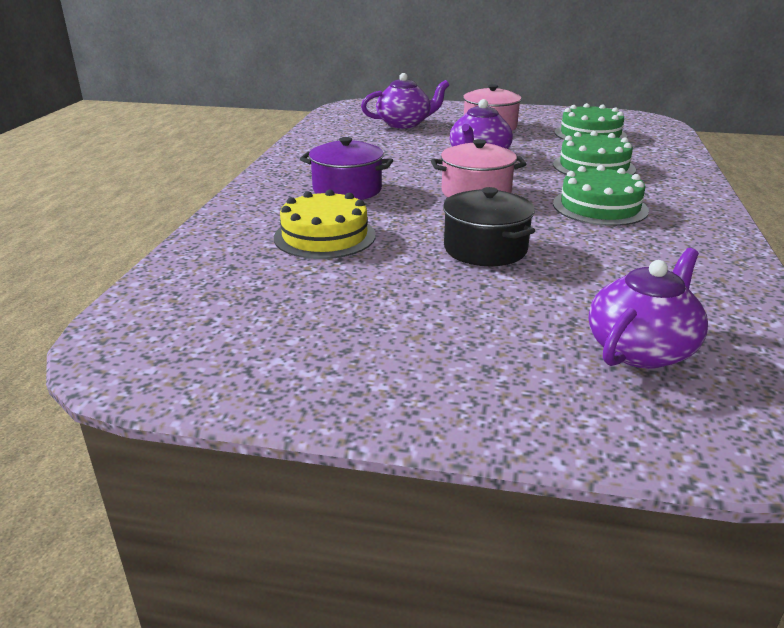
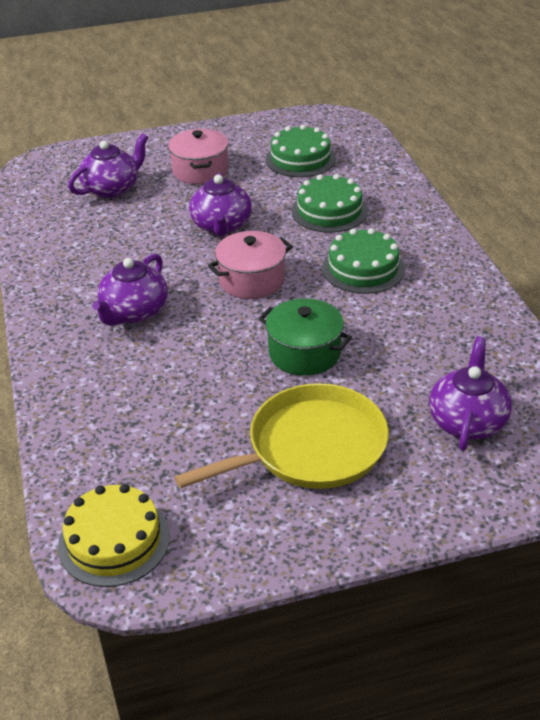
camera: 25 degrees left, 10 degrees up
(325, 236) = (163, 382): yellow cake -> yellow cake (114, 540)
(347, 190) = (134, 312): purple pot -> purple teapot
(425, 320) = (310, 447): none -> yellow pan
(485, 249) = (304, 353): black pot -> green pot

